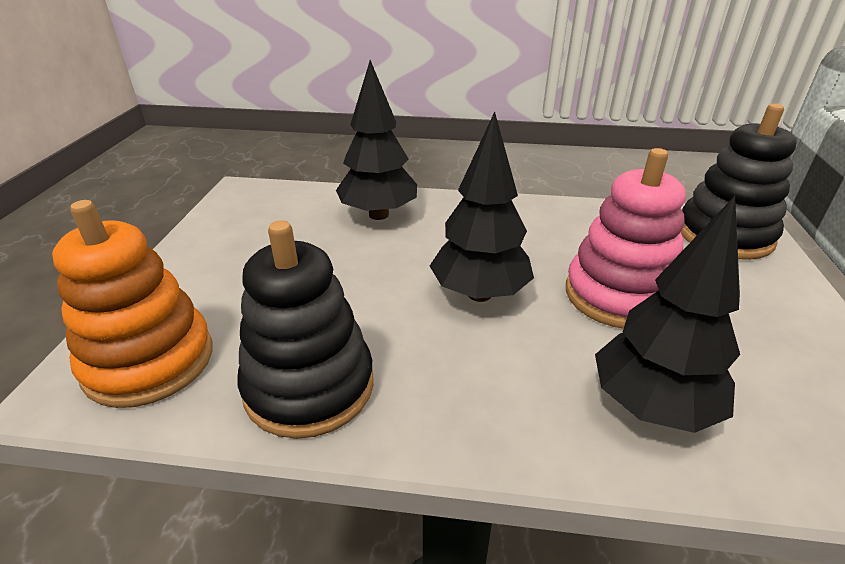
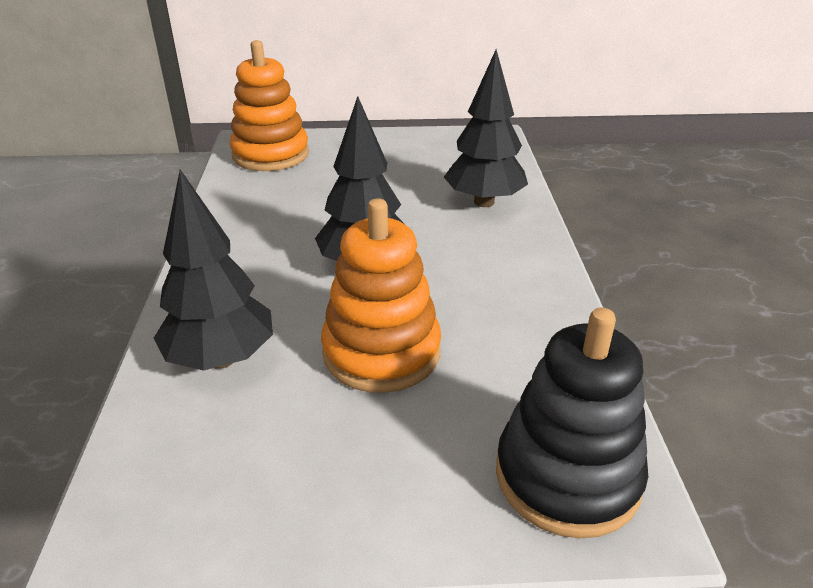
camera: 80 degrees right, 0 degrees up
(309, 386) = (248, 207): black stacking toy -> none
(618, 295) = (381, 352): pink stacking toy -> orange stacking toy

